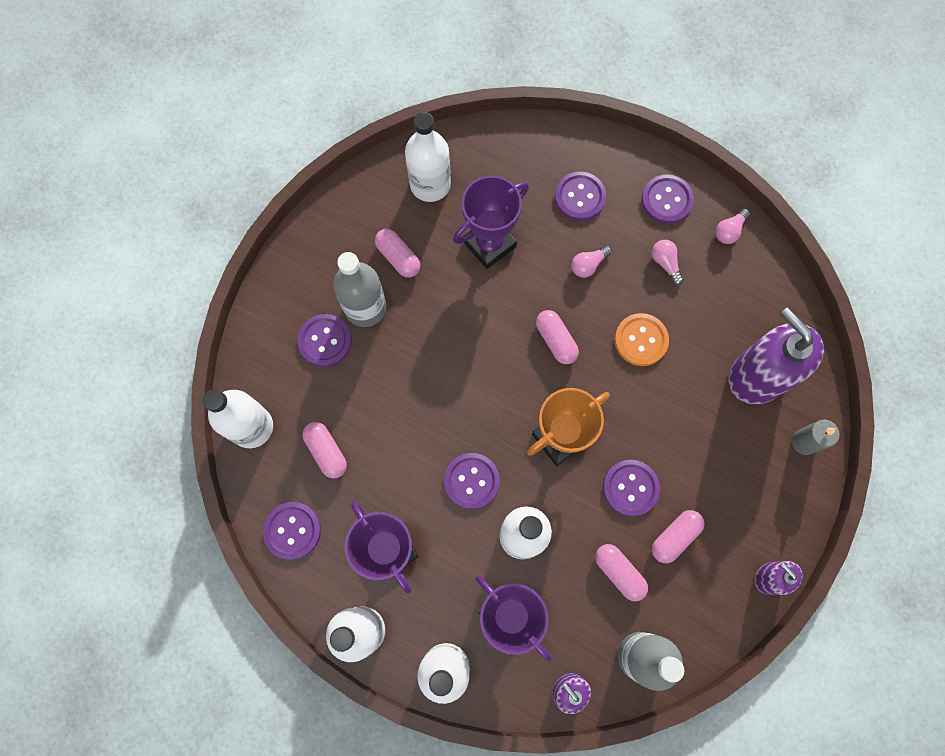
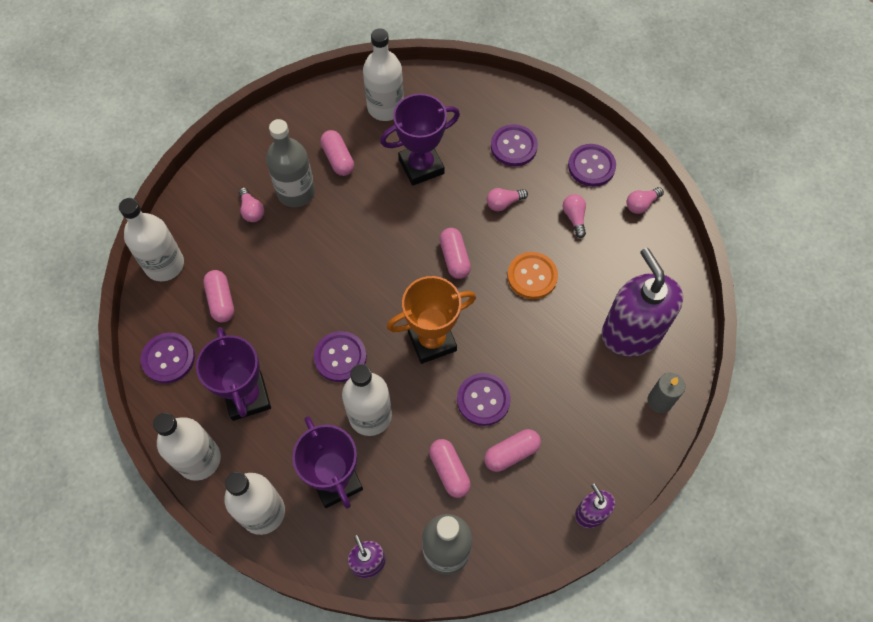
camera: 15 degrees right, 10 degrees down
(325, 341) = (252, 210): purple button -> pink light bulb

